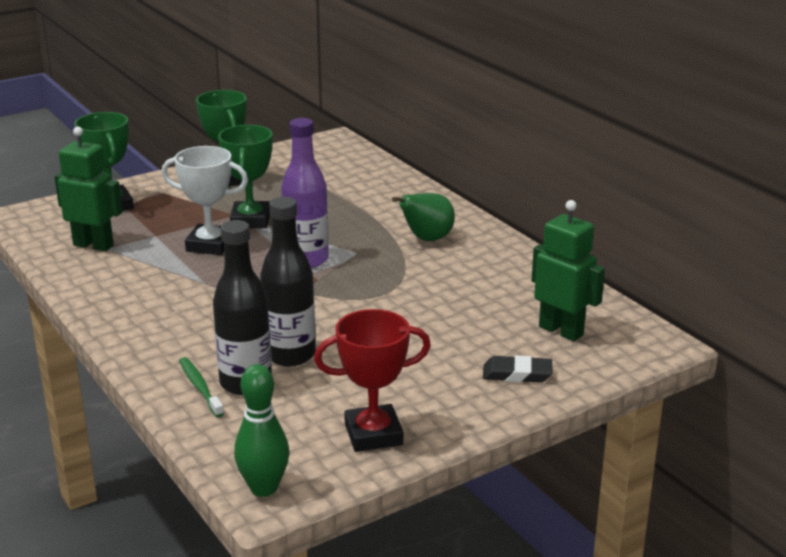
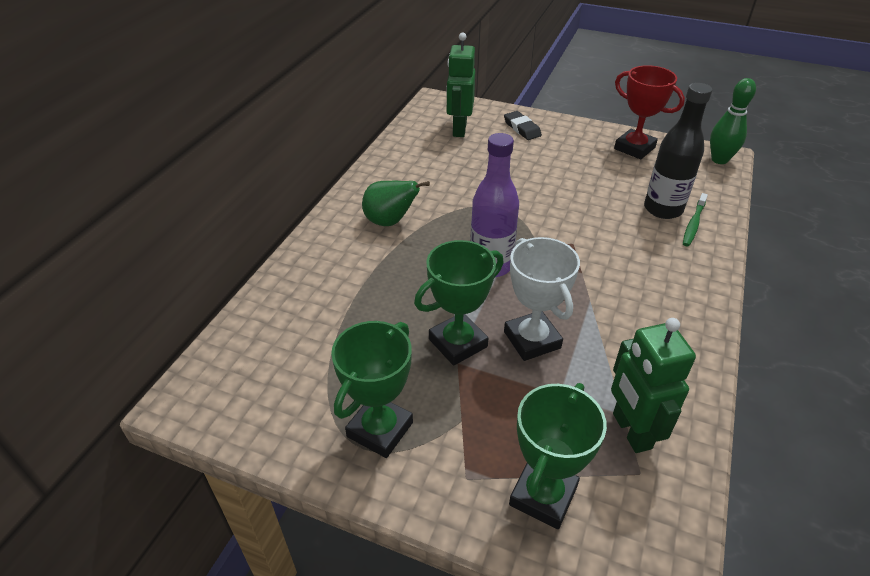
camera: 125 degrees left, 15 degrees up
(290, 355) = (614, 208): black bottle -> none

